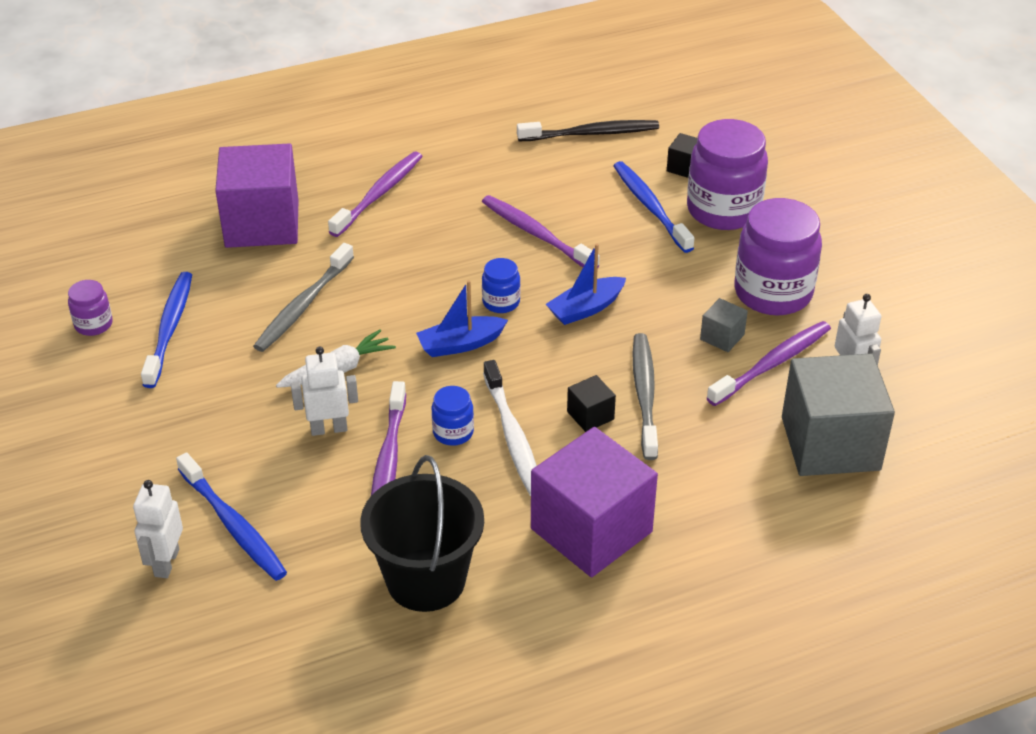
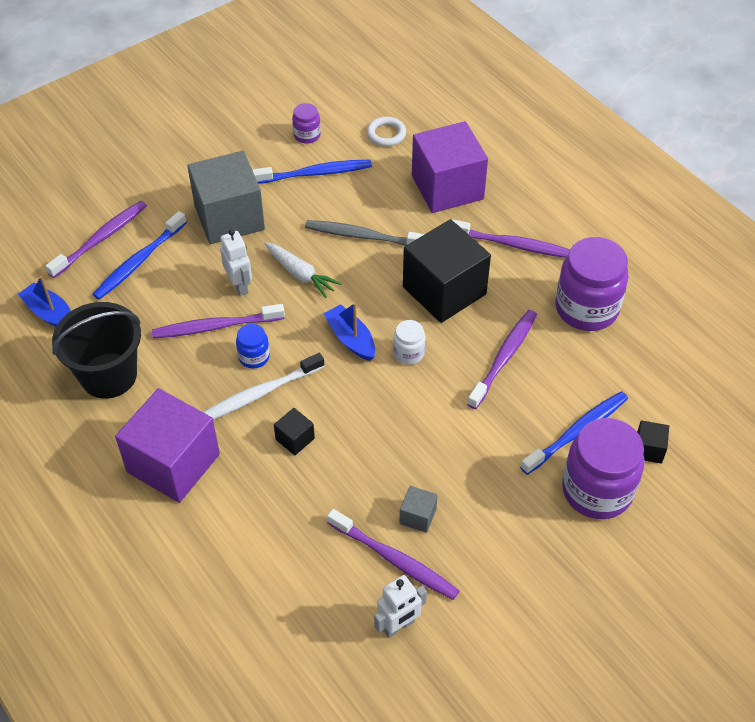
camera: 75 degrees right, 10 degrees up
(139, 255) = (386, 134): none -> white ring
(166, 563) = (101, 239): white robot -> purple toothbrush
(421, 258) = (444, 290): none -> black cube
(501, 302) = (409, 353): blue jar -> white jar
(586, 308) = (421, 411): blue boat -> blue boat (50, 313)
(591, 134) = (665, 368): black toothbrush -> none
(644, 394) = (329, 471): grey toothbrush -> none
(773, 293) = (492, 548): purple jar -> purple jar (586, 308)
(830, 443) = (307, 618): grey cube -> grey cube (229, 217)

